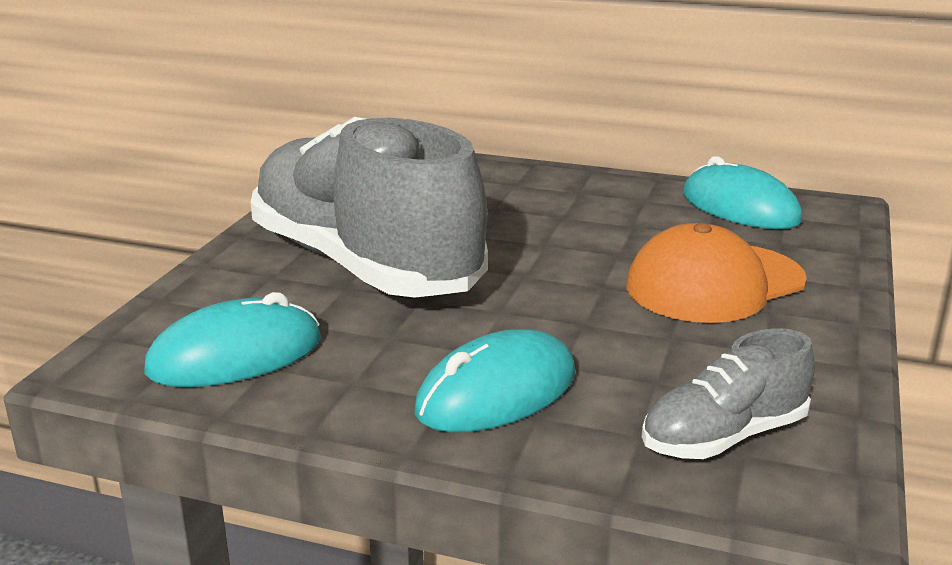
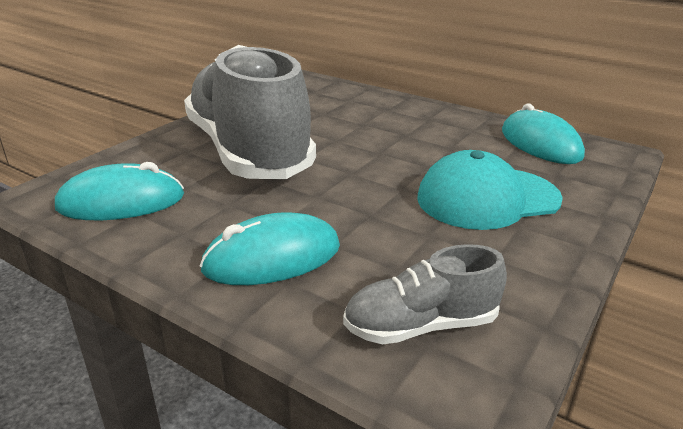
camera: 15 degrees right, 5 degrees up
(714, 283) = (487, 198): orange cap -> turquoise cap

